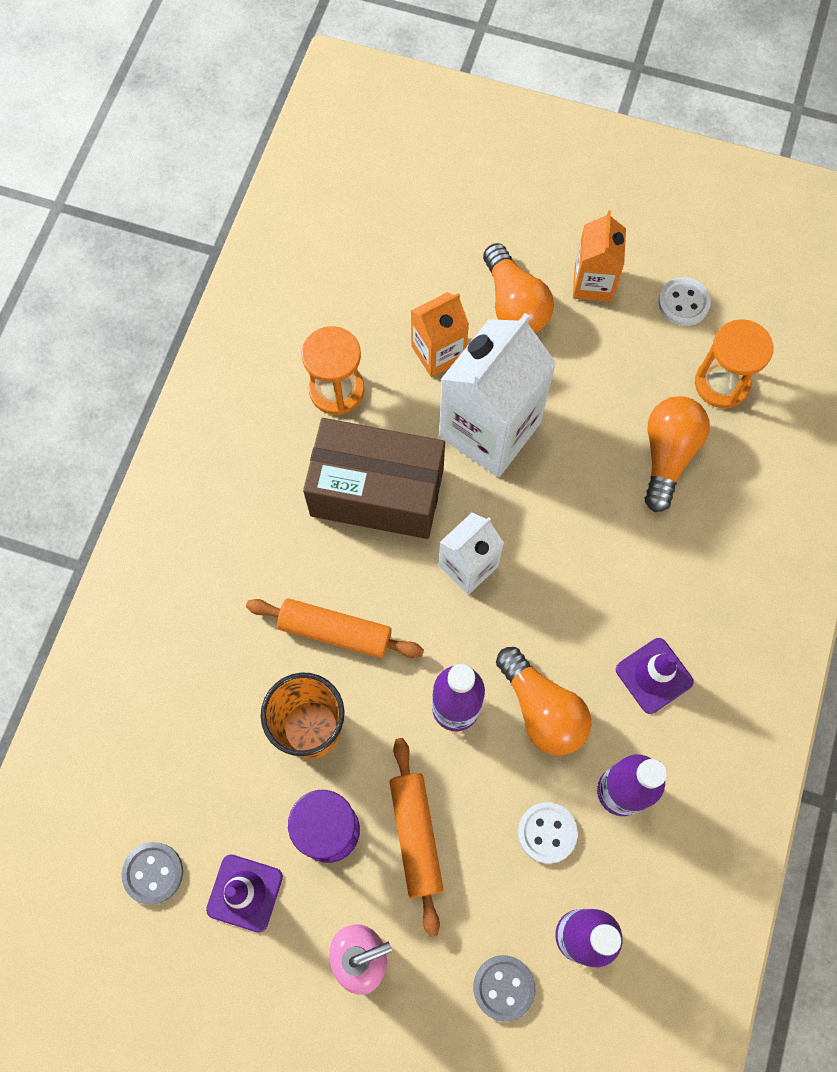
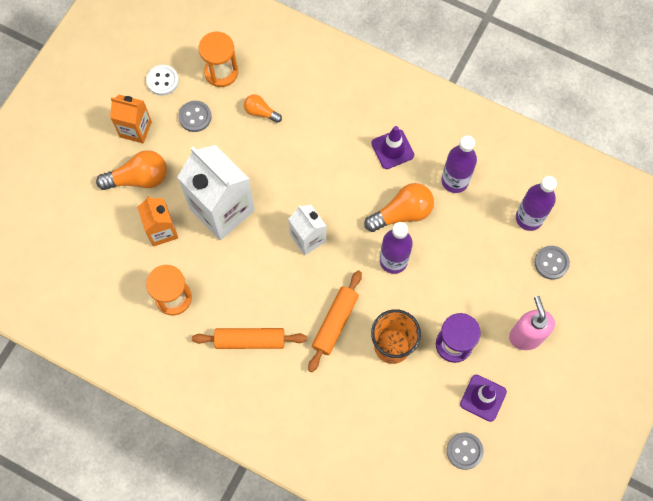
camera: 80 degrees left, 0 degrees up
(377, 492) = (249, 284): brown box -> none
(416, 836) = (463, 296): orange rolling pin -> orange rolling pin (250, 340)
(547, 833) = (472, 224): white button -> none
(634, 361) = (195, 117): none -> grey button
(667, 455) = (261, 112): orange light bulb -> orange light bulb, size x0.58

